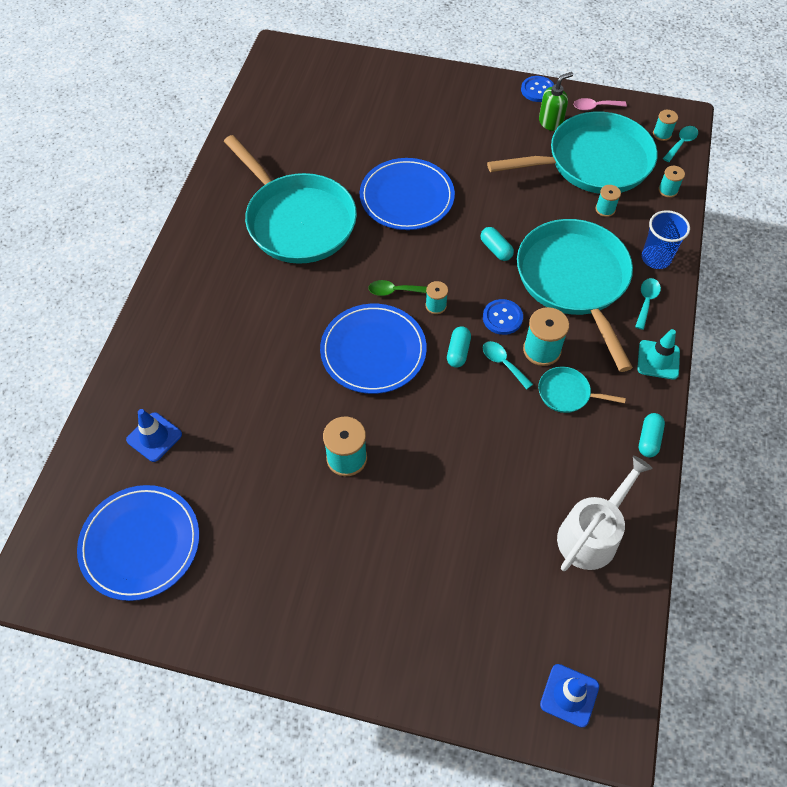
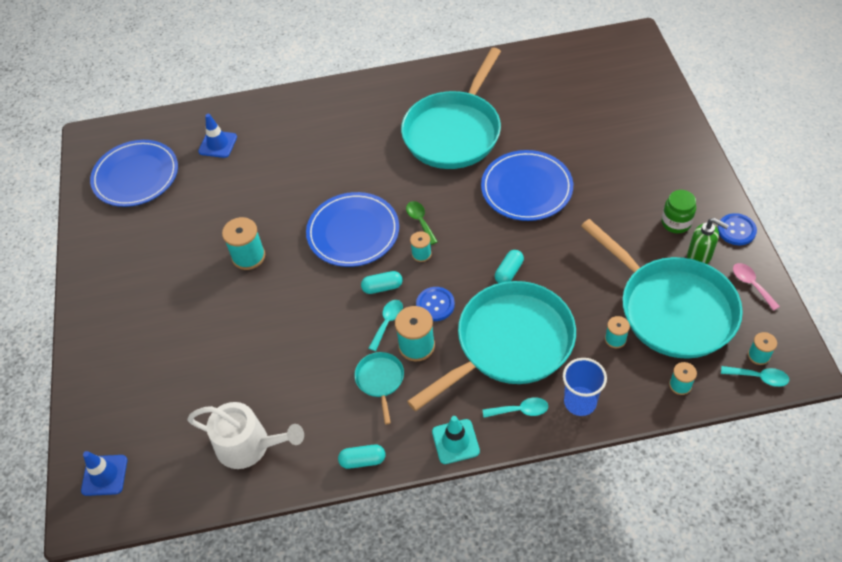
camera: 70 degrees right, 5 degrees down
(508, 120) = (676, 223): none -> green jar

